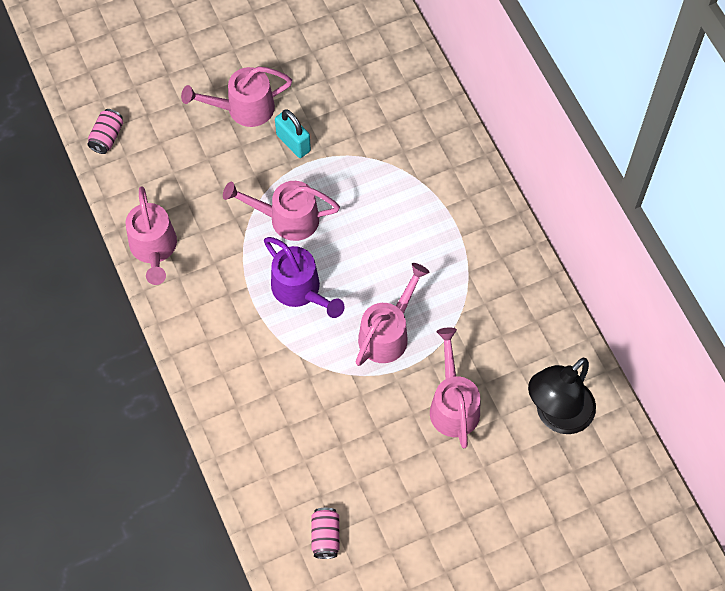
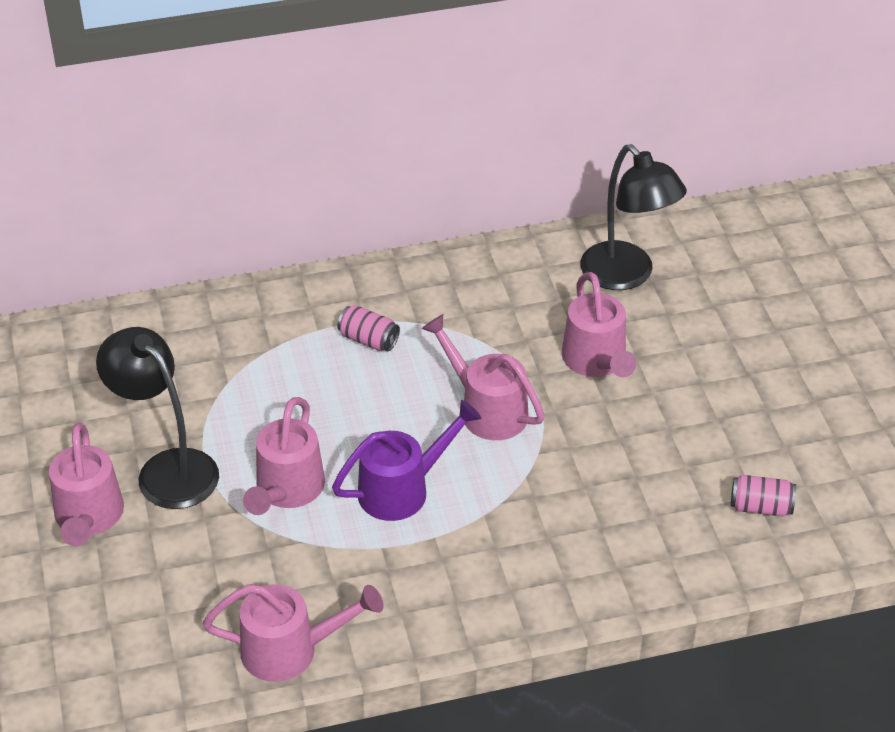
camera: 80 degrees left, 20 degrees down
(107, 137) = (73, 692): pink can -> pink can (368, 340)
(293, 143) = (167, 469): turquoise padlock -> black lamp
(453, 404) = (596, 362): pink watering can -> pink watering can turned 105 degrees counterclockwise

